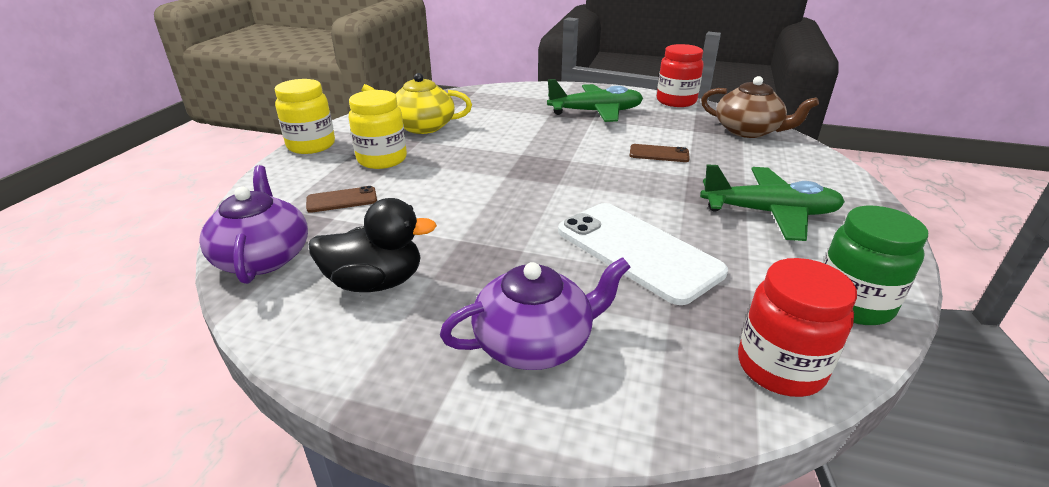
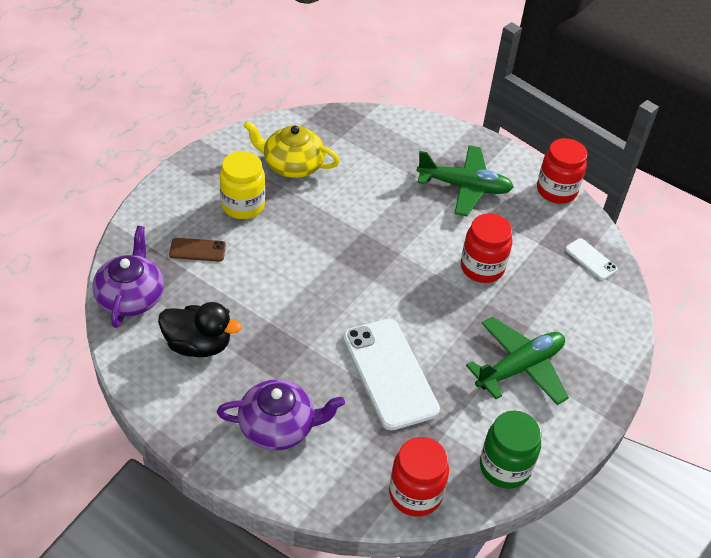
camera: 15 degrees right, 15 degrees up
(311, 145) = (190, 167): yellow jar -> none
(659, 154) = (482, 268): brown phone -> red jar
(748, 131) = (590, 259): brown teapot -> white phone
(769, 213) = (519, 367): green plane -> green plane turned 60 degrees counterclockwise

